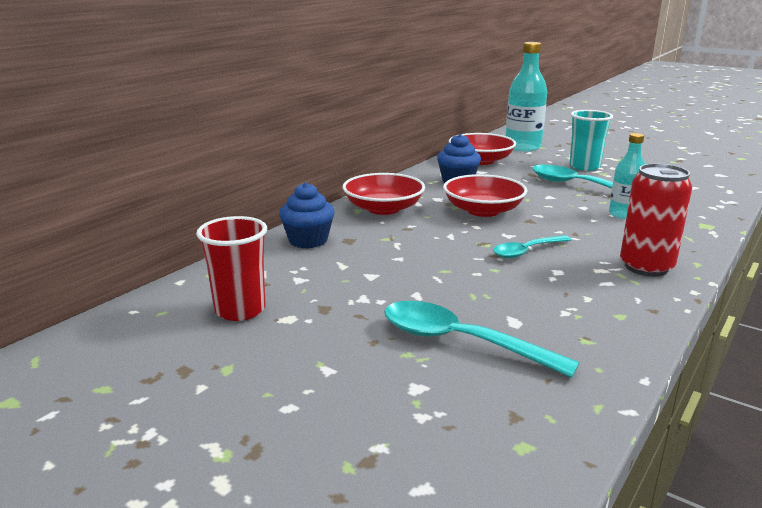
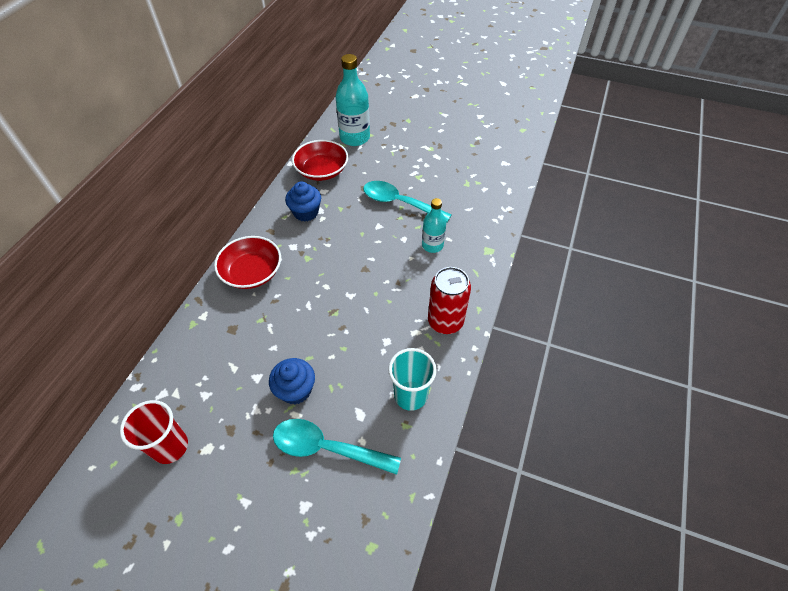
camera: 15 degrees left, 30 degrees up
(308, 240) = (201, 336): blue cupcake -> blue cupcake (295, 390)
(483, 210) = (329, 260): red bowl -> none
(527, 251) = (364, 317): turquoise spoon -> none
(584, 167) = (404, 167): turquoise cup -> turquoise cup (410, 395)

